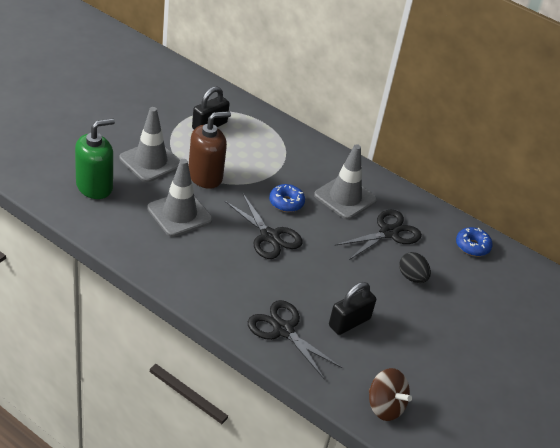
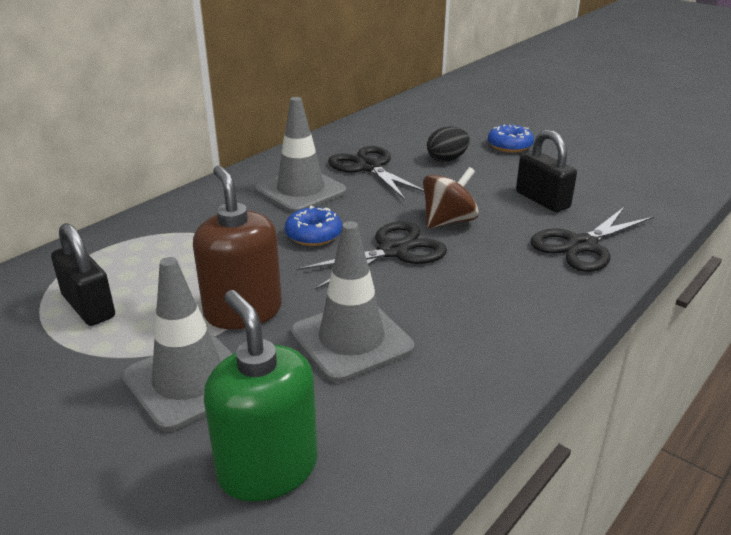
camera: 80 degrees left, 10 degrees down
(385, 406) = (663, 187): brown spinning top -> brown spinning top (448, 221)
(472, 246) = (384, 125): blue donut -> blue donut (509, 146)

